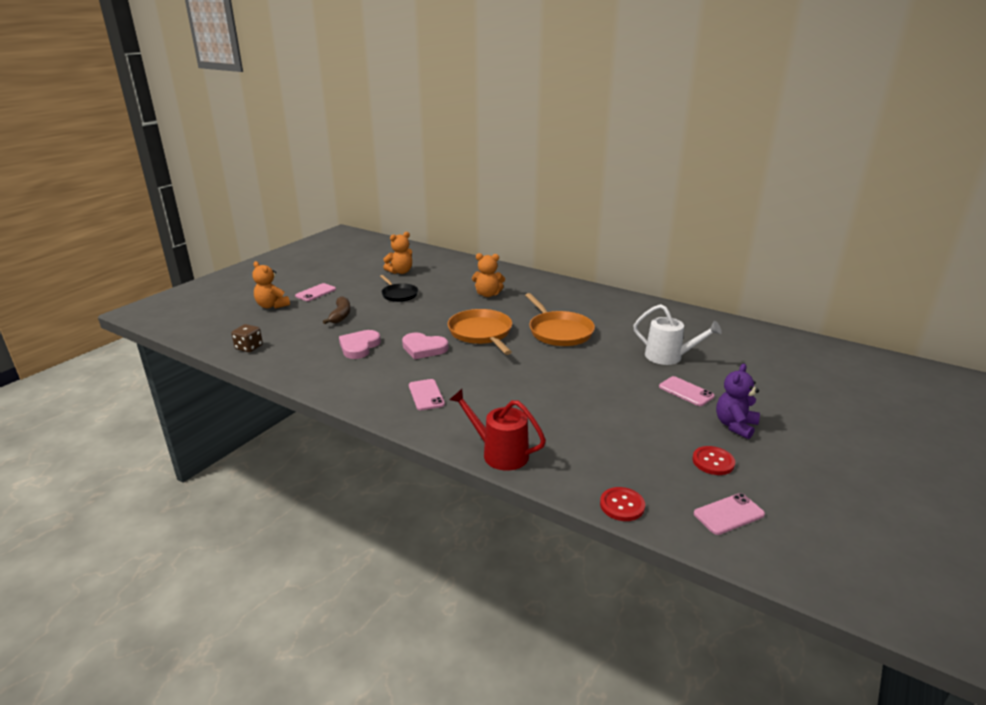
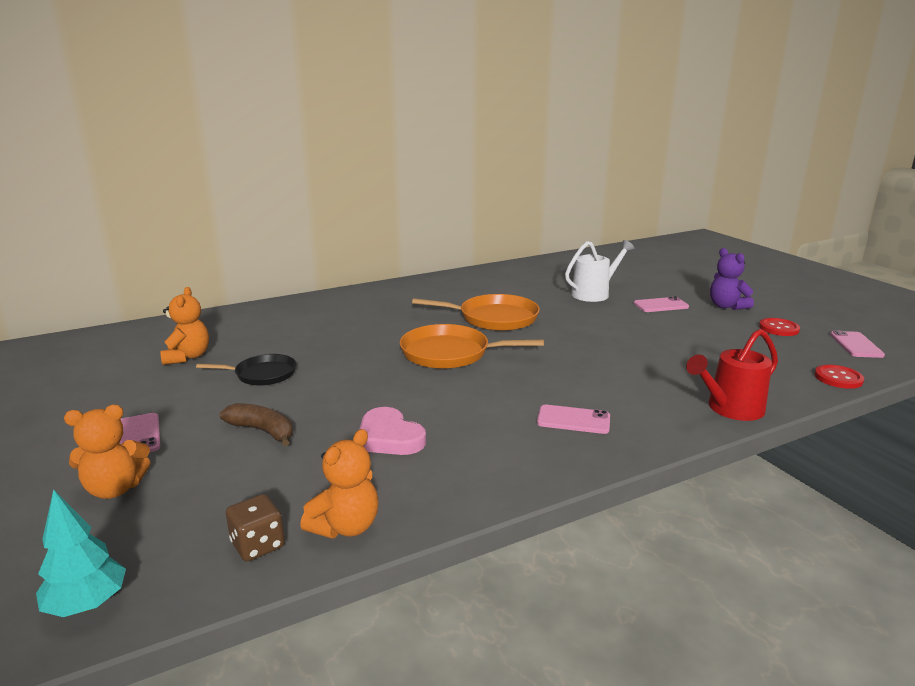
camera: 60 degrees left, 5 degrees down
(199, 331) = (87, 605): none -> turquoise tree
(423, 348) = (449, 394): pink heart -> none
(488, 294) = (352, 326): orange teddy bear -> orange teddy bear (346, 527)

